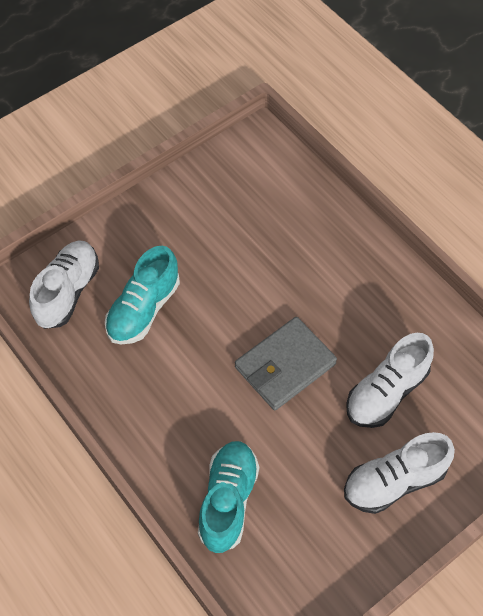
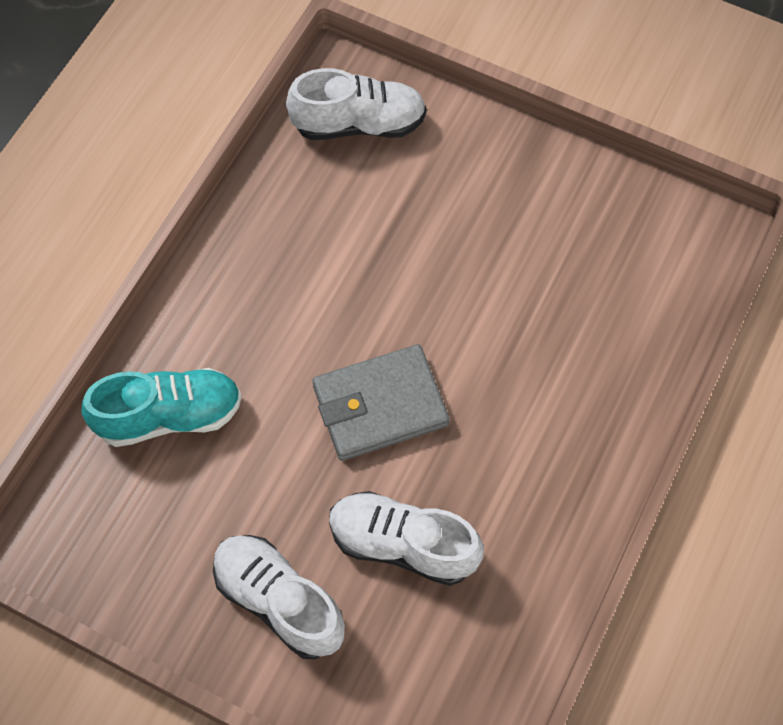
camera: 65 degrees right, 5 degrees up
(143, 309) = (377, 213): turquoise shoe -> none
(285, 366) = (380, 405): grey wallet -> grey wallet turned 45 degrees counterclockwise

